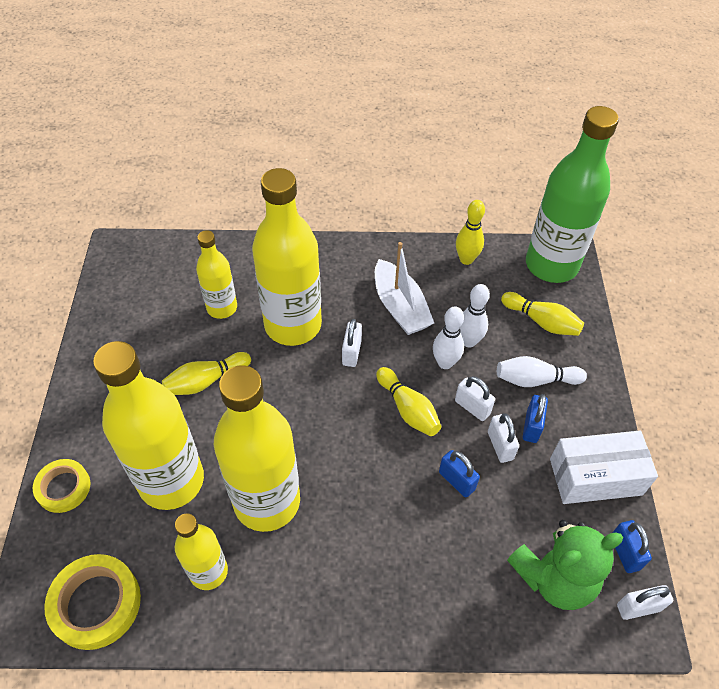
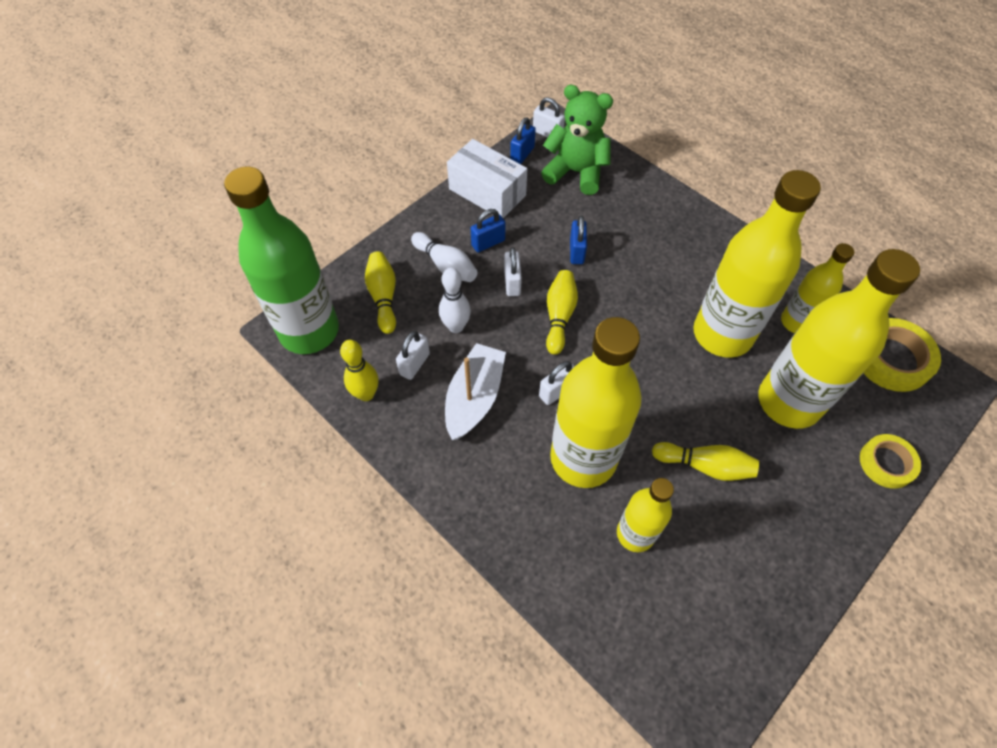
camera: 135 degrees left, 5 degrees up
(445, 363) = (493, 326): white bowling pin -> none
(500, 446) = (523, 248): white padlock -> white padlock (415, 364)

